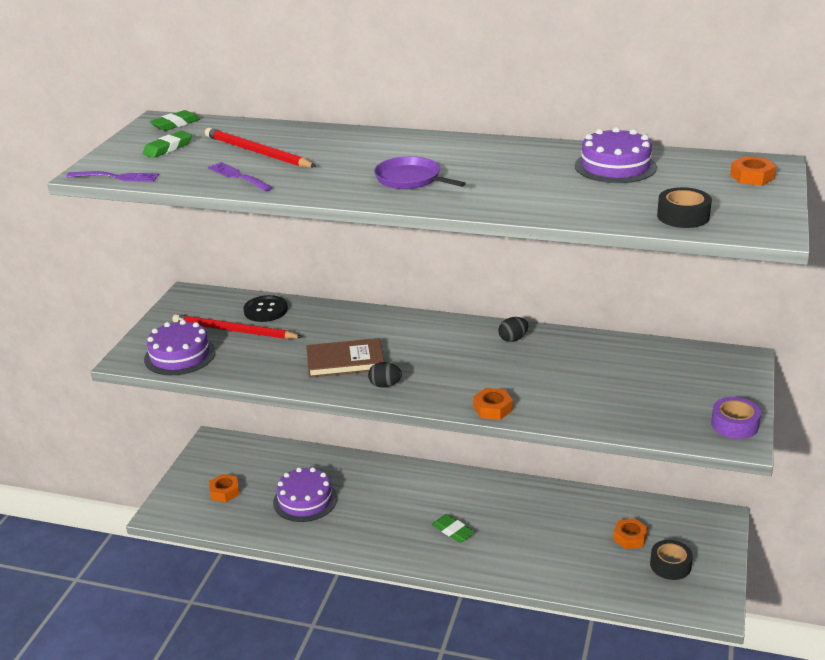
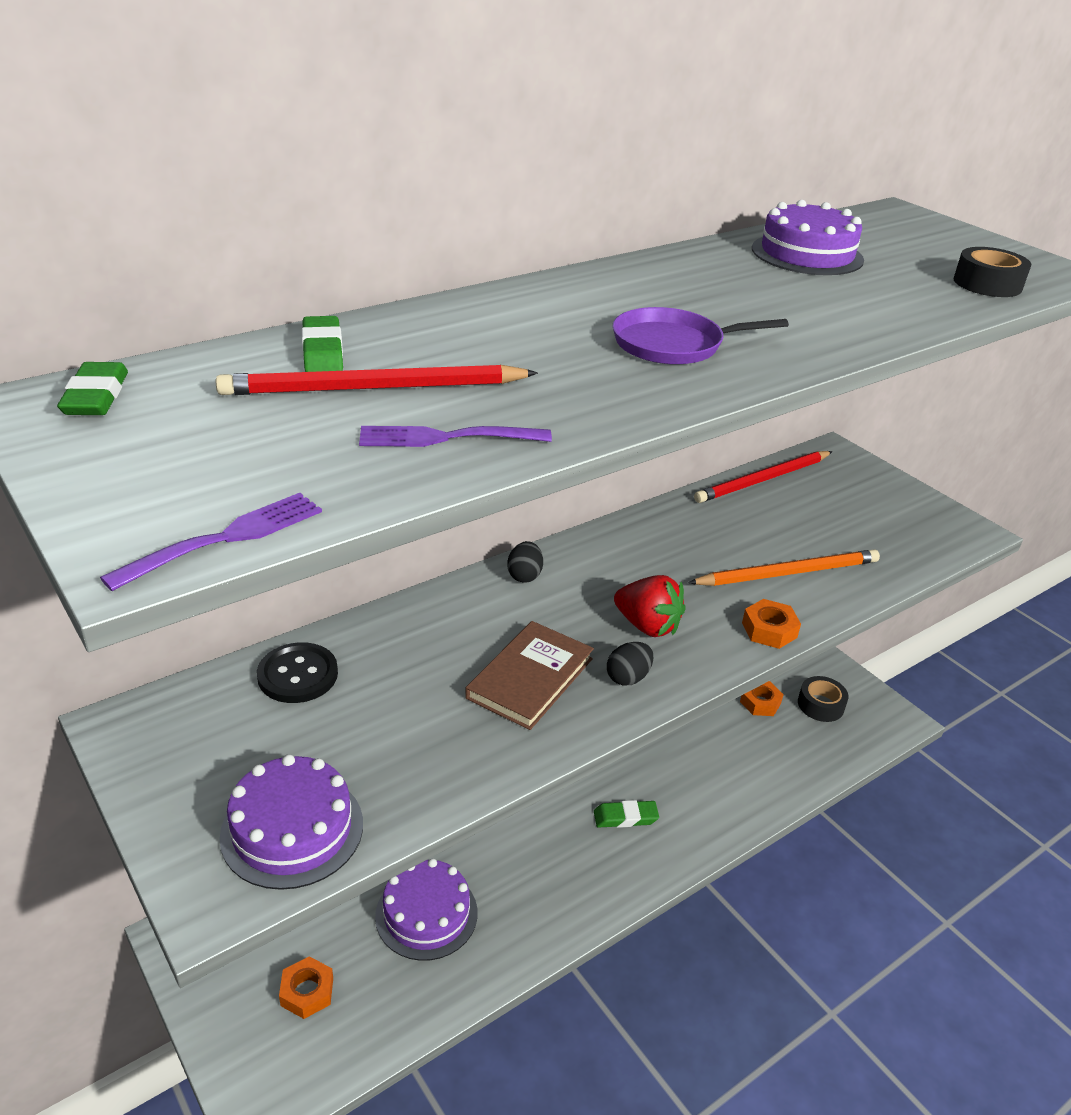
camera: 55 degrees left, 5 degrees up
(168, 148) = (193, 443): green eraser -> green eraser (322, 352)
(234, 331) = (306, 734): red pencil -> red pencil (763, 480)
(436, 373) = (647, 626): none -> red strawberry
(513, 339) = (642, 539): black egg -> black egg (524, 575)
(561, 394) = (788, 573): none -> orange pencil
(734, 425) = (941, 518): purple tape -> none
(752, 177) = (921, 227): orange nut -> none

